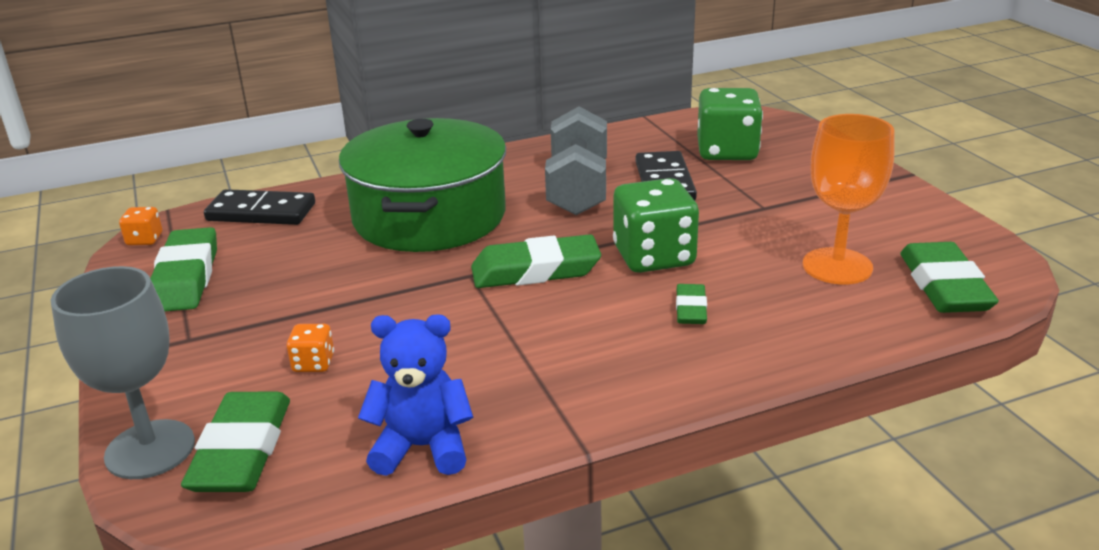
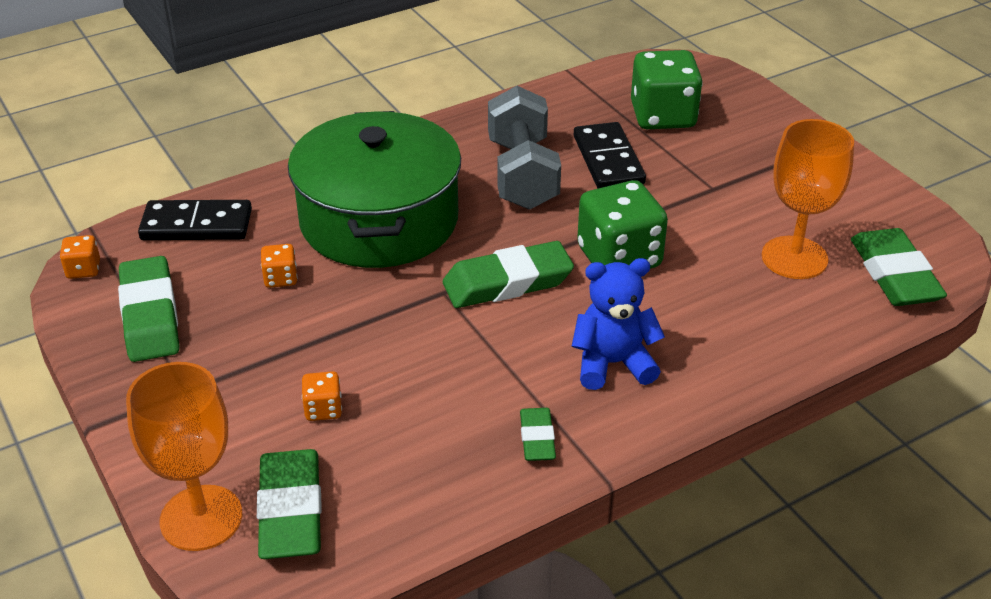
camera: 10 degrees left, 10 degrees up
(150, 449) = (201, 518): grey goblet -> orange goblet
(319, 256) = (280, 278): none -> orange dice
(422, 447) = (459, 491): blue teddy bear -> blue teddy bear (613, 363)
(690, 309) = (667, 318): green eraser -> green eraser (537, 438)

